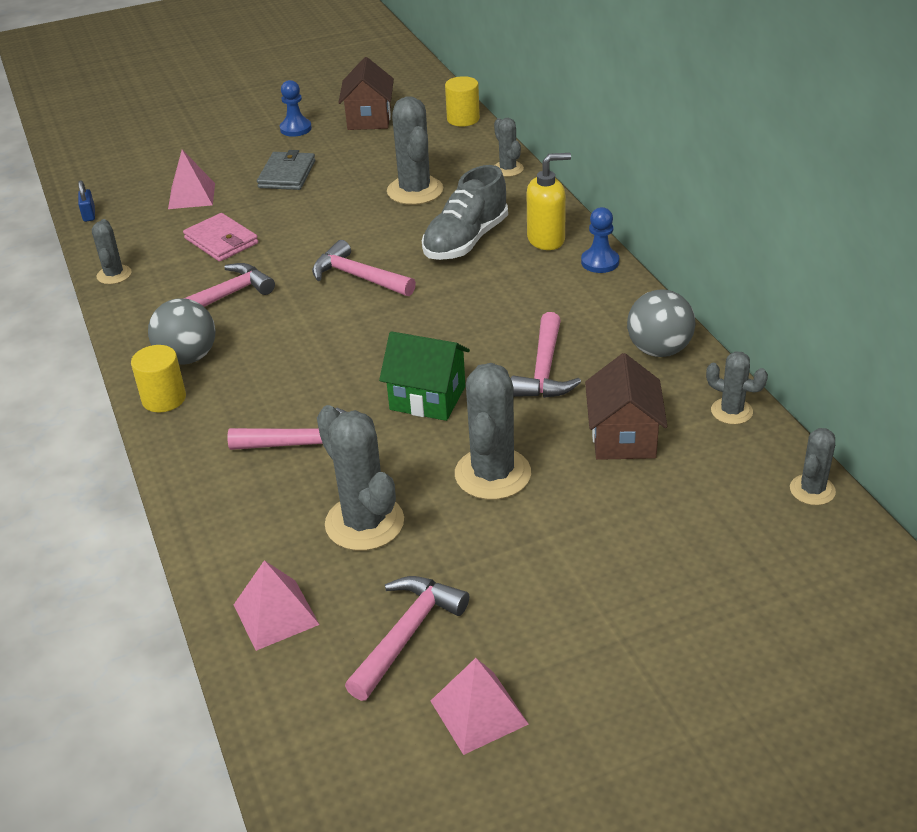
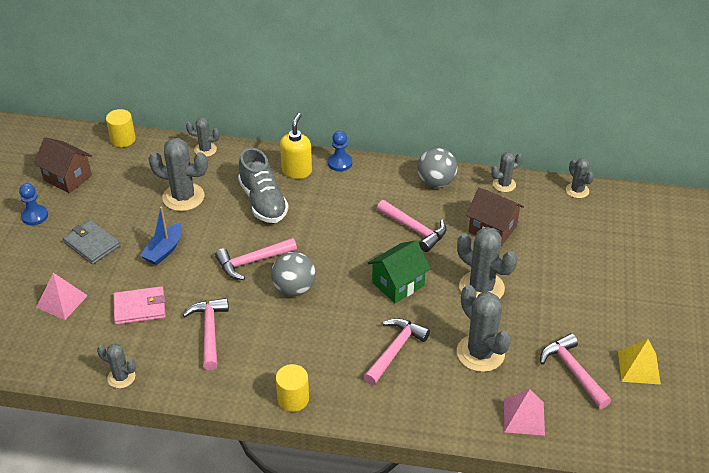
camera: 60 degrees left, 5 degrees up
(89, 215) = (21, 365): blue padlock -> none
(188, 357) = (259, 372): grey ball -> grey ball (294, 288)
(320, 216) = (164, 250): none -> blue boat
(364, 523) = (480, 353): grey cactus -> grey cactus turned 60 degrees clockwise
(479, 712) = (638, 367): pink pyramid -> yellow pyramid

